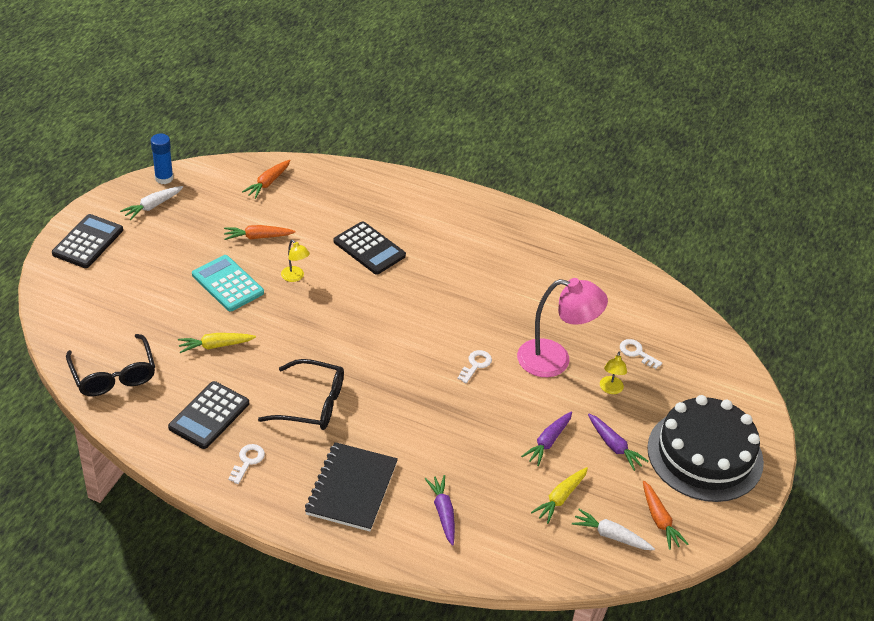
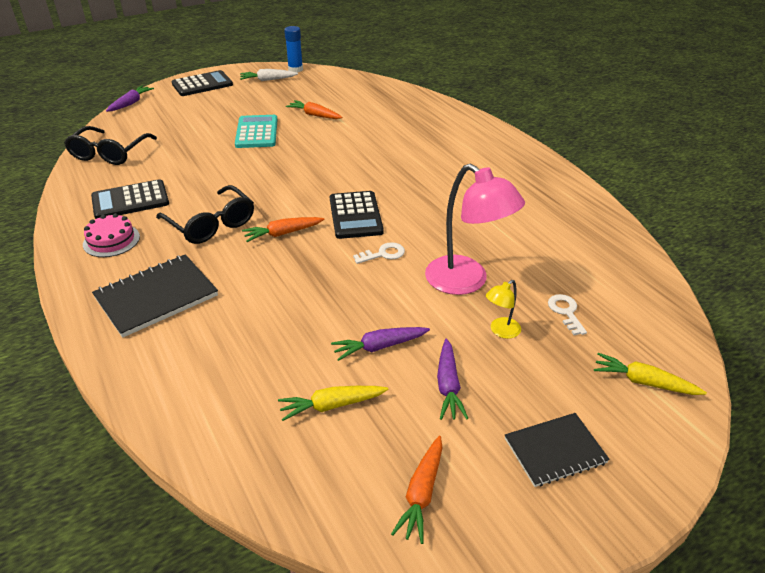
camera: 40 degrees right, 5 degrees down
(215, 346) = (197, 162): yellow carrot -> yellow carrot (644, 382)
(247, 461) = (111, 240): white key -> pink cake
(268, 183) = (362, 90): orange carrot -> orange carrot (283, 233)
(295, 277) = (309, 144): yellow lamp -> none
(369, 249) = (389, 147): black calculator -> black calculator (355, 215)
(443, 513) = (203, 357): purple carrot -> purple carrot (131, 103)
(611, 536) = (344, 477): white carrot -> none
(705, 455) = (555, 451): black cake -> black notebook

